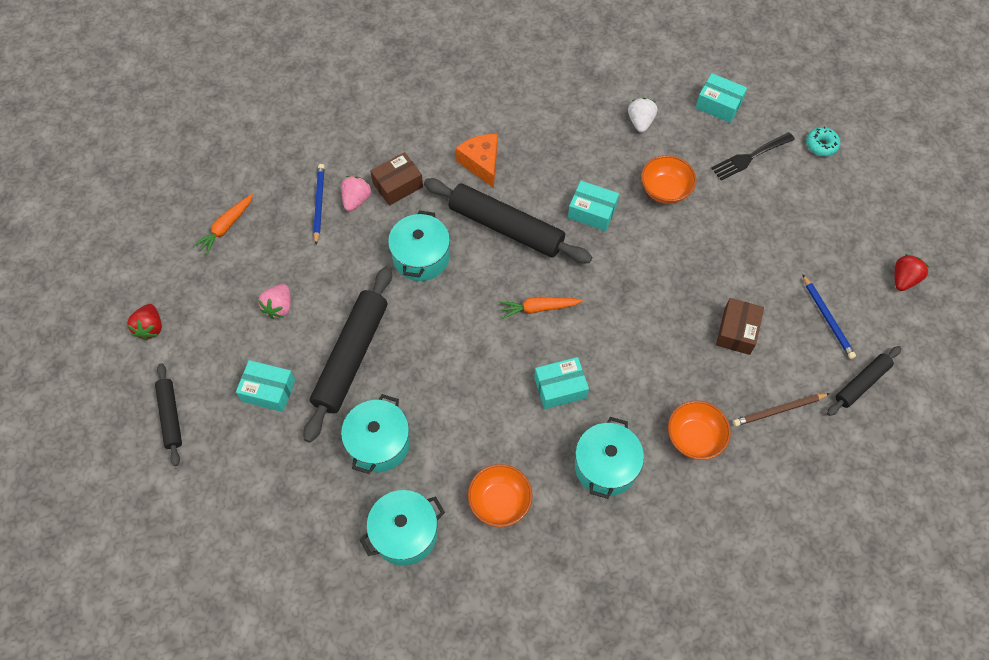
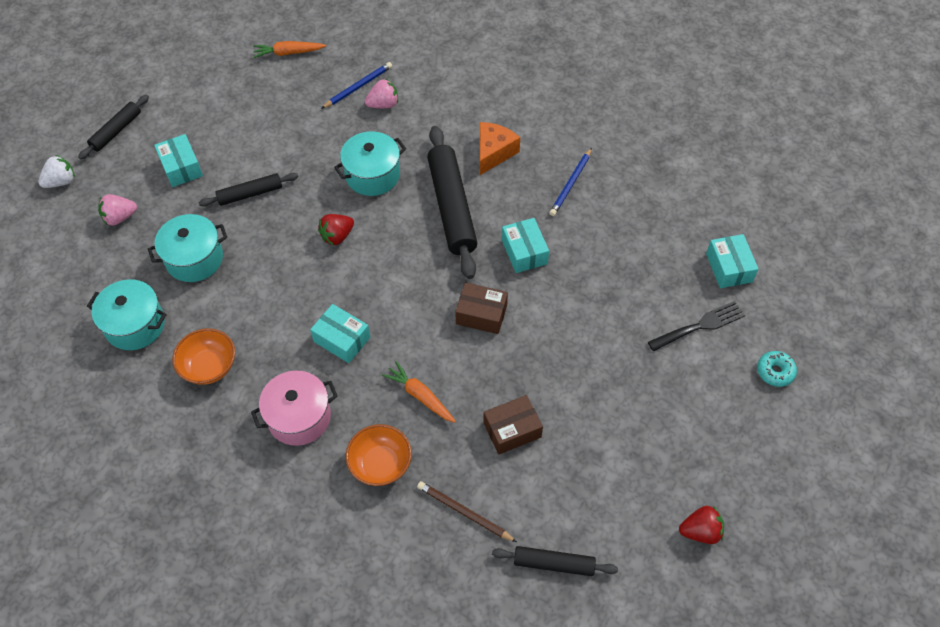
camera: 50 degrees right, 5 degrees down
(150, 328) = (173, 72): red strawberry -> red strawberry (337, 236)
(279, 307) = (252, 126): pink strawberry -> pink strawberry (120, 217)
(351, 357) = (250, 194): black rolling pin -> black rolling pin, size x0.54
(397, 185) = (421, 118): brown box -> brown box (481, 314)
(539, 308) = (399, 277): orange carrot -> orange carrot (420, 396)
(605, 466) = (299, 417): turquoise pot -> pink pot
(640, 122) = (648, 225): white strawberry -> white strawberry (61, 181)
(665, 190) = (599, 287): orange bowl -> none
(750, 157) = (700, 326): black fork -> black fork turned 135 degrees clockwise
(827, 318) = (594, 493): blue pencil -> blue pencil (571, 184)

